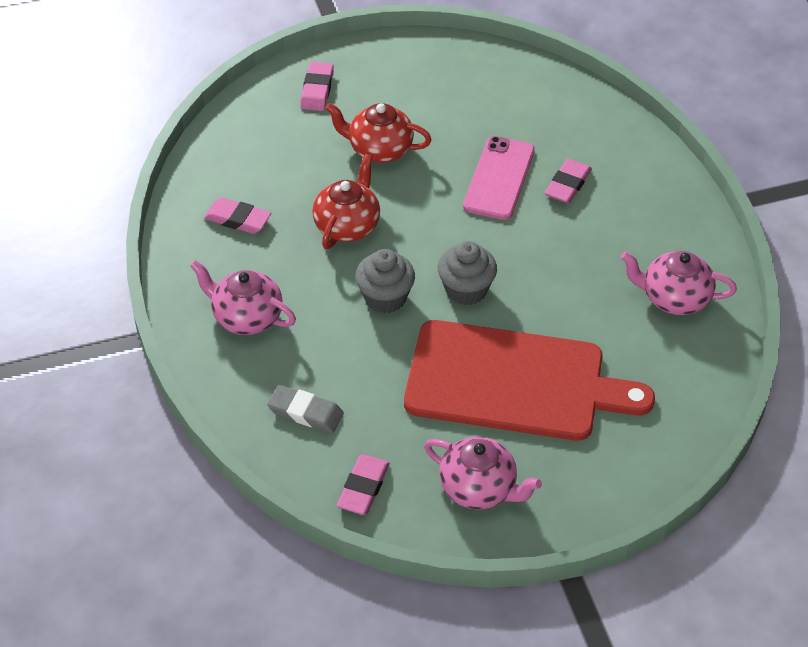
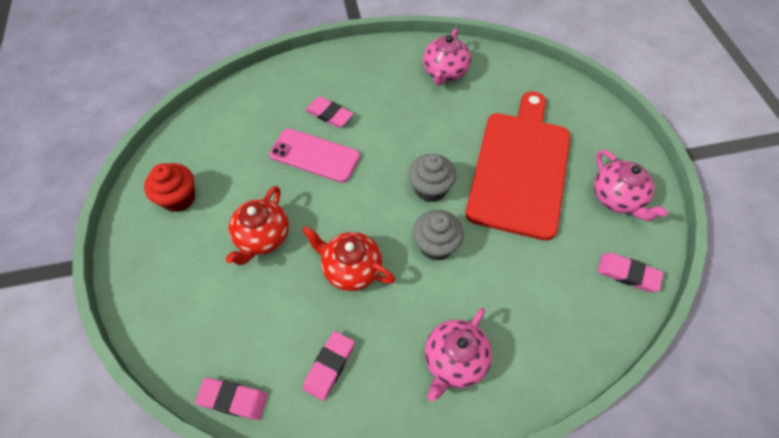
camera: 85 degrees left, 10 degrees up
(305, 412) = (558, 313): grey eraser -> none
(317, 90) = (168, 285): pink eraser -> pink eraser (233, 399)
(421, 77) = (179, 198): none -> red cupcake
(479, 488) = (617, 198): pink teapot -> pink teapot turned 120 degrees clockwise

